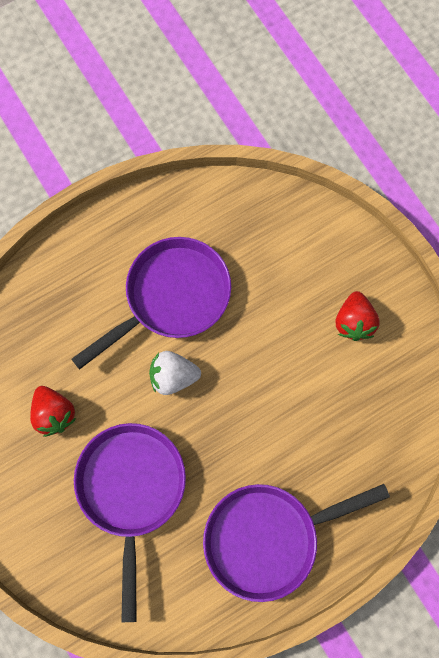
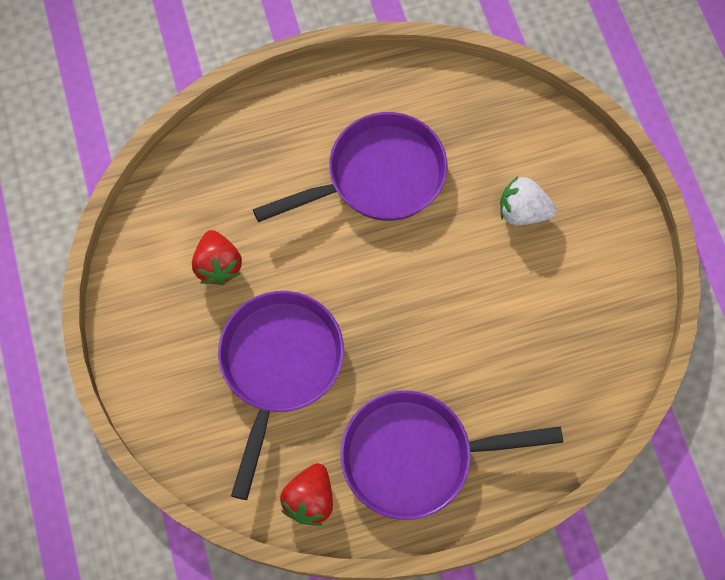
camera: 15 degrees right, 5 degrees down
(173, 376) = (357, 259): white strawberry -> white strawberry (522, 212)
(354, 322) = (572, 252): red strawberry -> red strawberry (310, 499)

